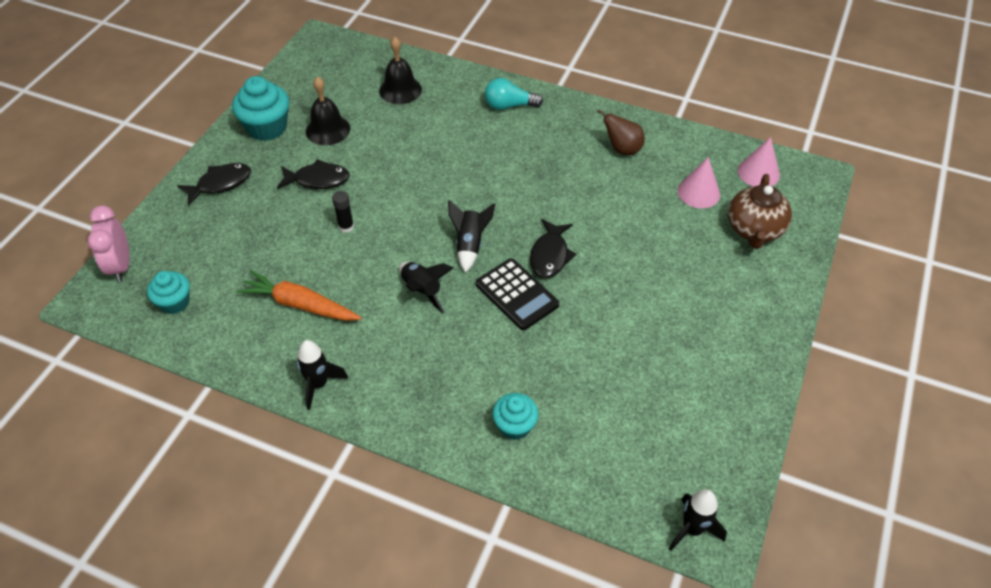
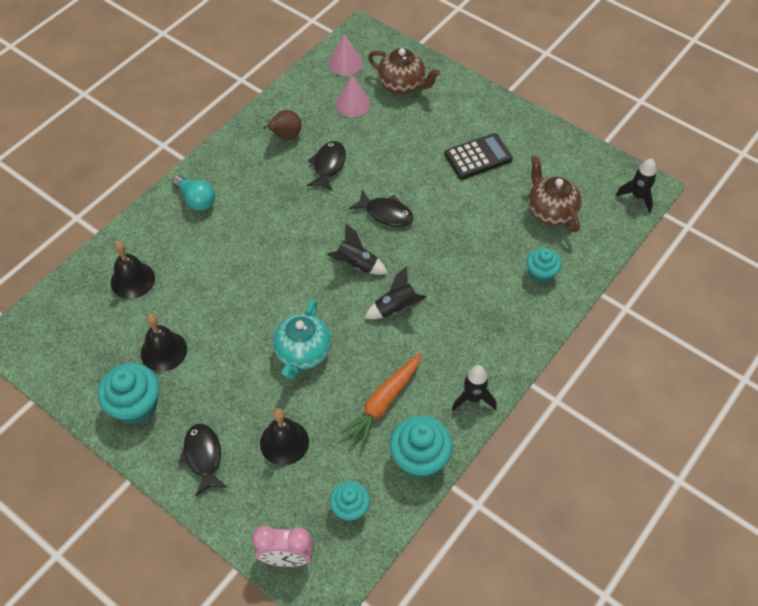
camera: 75 degrees left, 5 degrees up
(236, 349) = (419, 459): none -> turquoise cupcake
(242, 236) = (284, 442): none -> black bell
(318, 180) = (232, 368): black fish -> black fish (328, 165)
(346, 227) = (303, 353): black glue stick -> turquoise teapot
(509, 106) = (196, 199): turquoise light bulb -> turquoise light bulb turned 60 degrees counterclockwise
(517, 294) = (419, 244): black calculator -> black calculator (478, 157)
(619, 421) = (550, 212): none -> brown teapot

